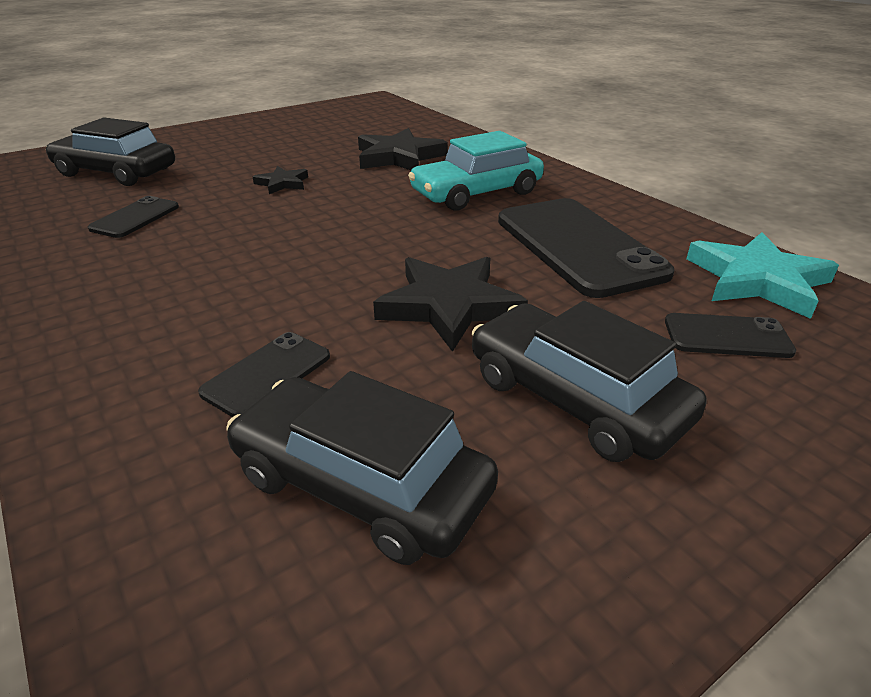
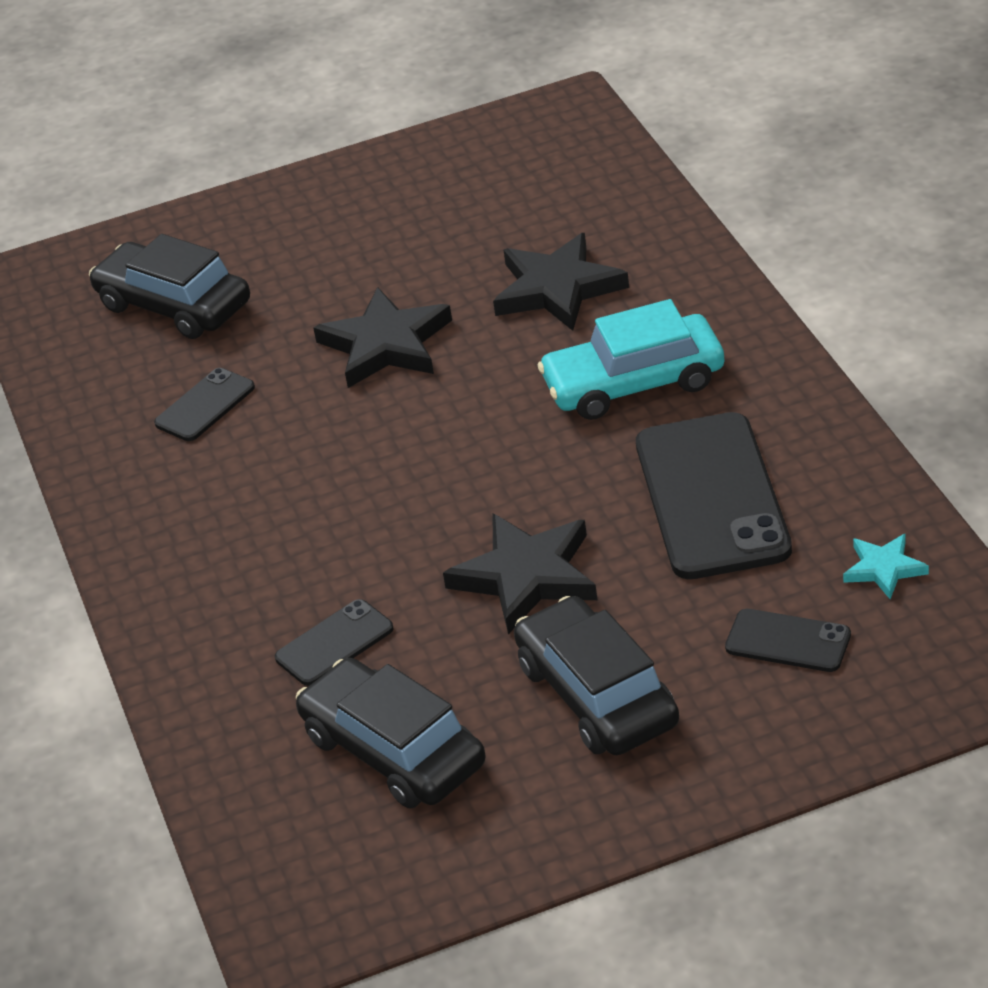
camera: 20 degrees right, 5 degrees up
(282, 183) = (386, 344): black star -> black star, size x1.87
(757, 280) = (884, 569): turquoise star -> turquoise star, size x0.53

